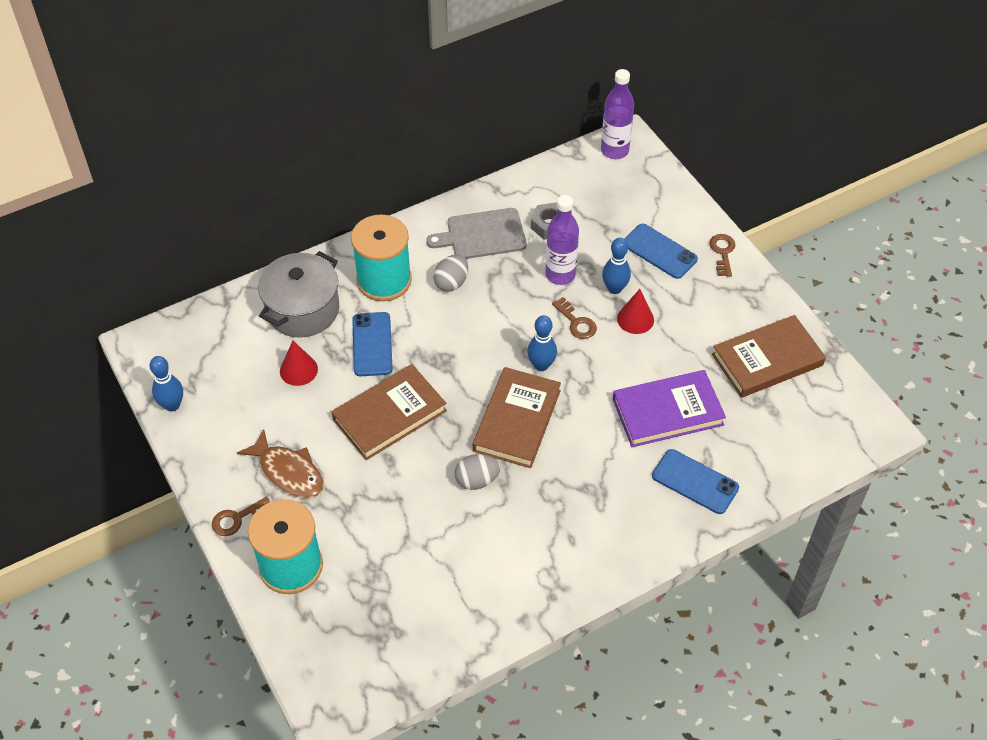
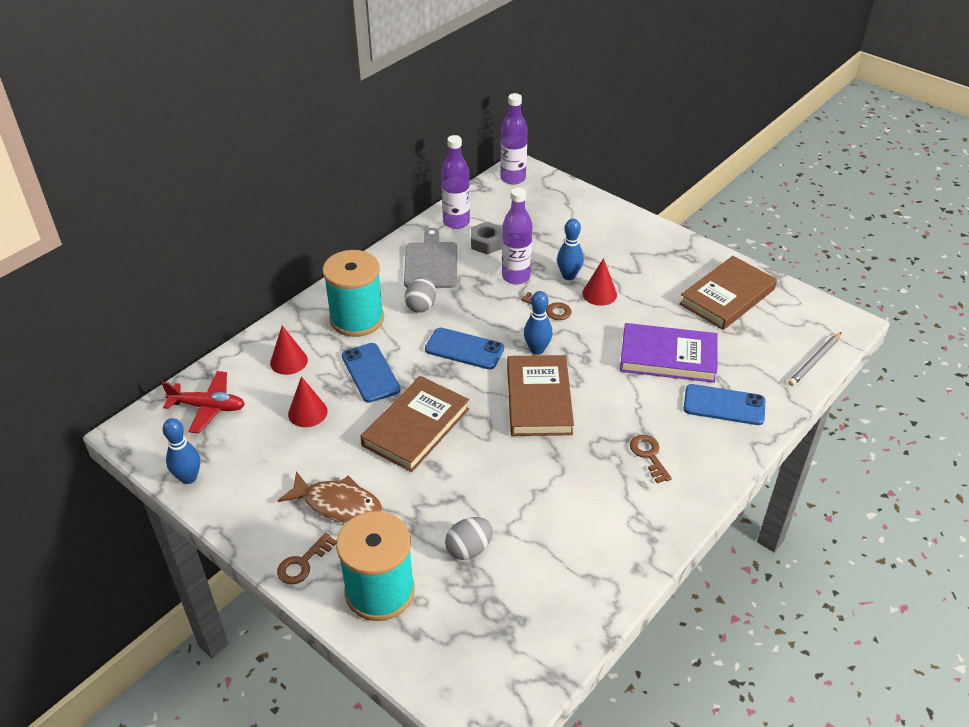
camera: 20 degrees left, 10 degrees down
(213, 338) = (208, 407): none -> red plane
(302, 309) = (288, 361): grey pot -> red cone
(477, 480) = (528, 459): grey egg -> grey egg (469, 549)
(482, 235) = (431, 263): grey cutting board -> grey cutting board turned 120 degrees clockwise
(530, 191) = (456, 222): none -> purple bottle
(659, 251) = (591, 240): blue phone -> blue phone (464, 349)
(667, 412) = (668, 357): purple book -> purple book turned 45 degrees clockwise
(722, 252) = (643, 229): brown key -> brown key (649, 455)
(816, 461) = (814, 361): none -> grey pencil

